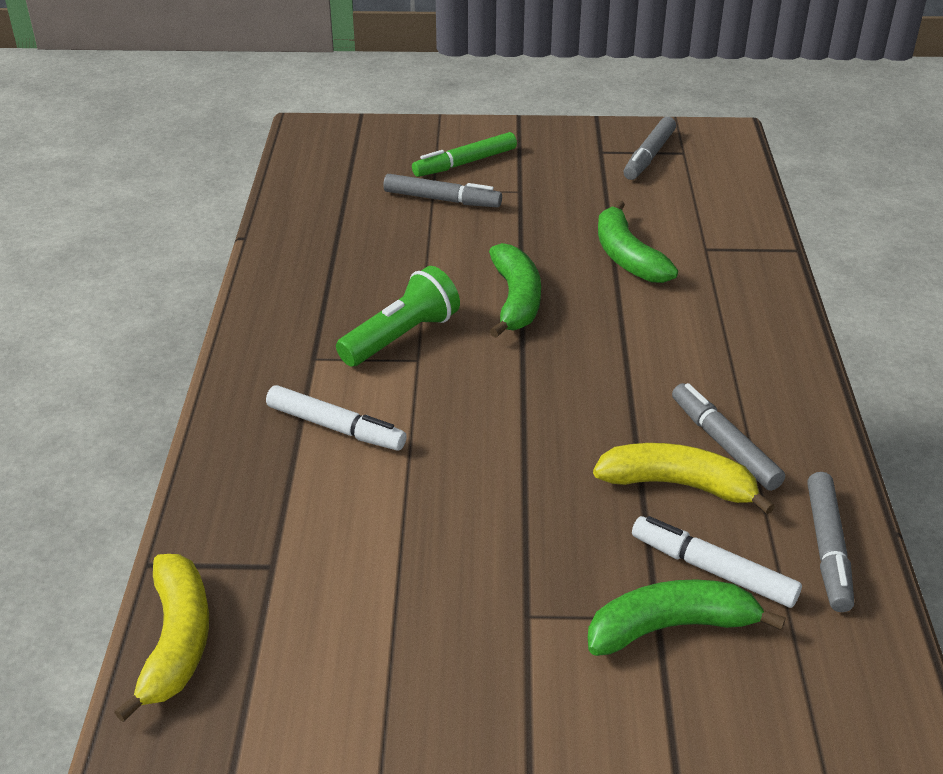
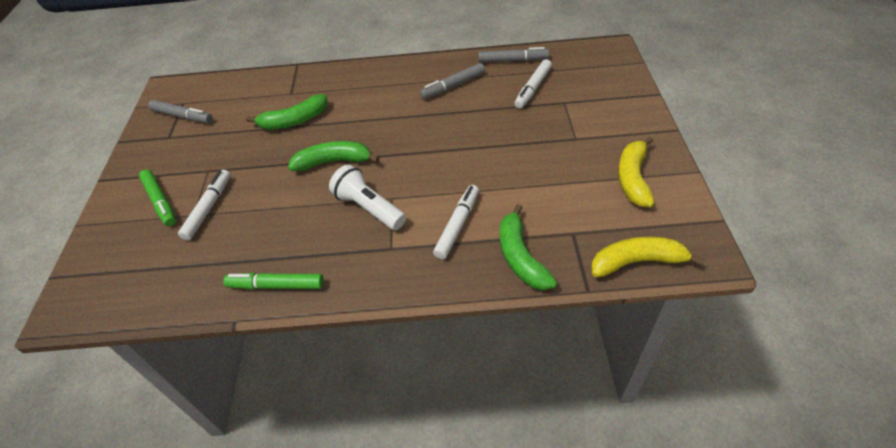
camera: 90 degrees left, 10 degrees up
(285, 264) = (277, 286): none -> green marker
(401, 337) = (369, 208): green flashlight -> white flashlight
(441, 199) = (208, 208): grey marker -> white marker
(671, 627) = (568, 98): green banana -> green banana (520, 257)
(678, 485) = (483, 98): yellow banana -> yellow banana (633, 178)

